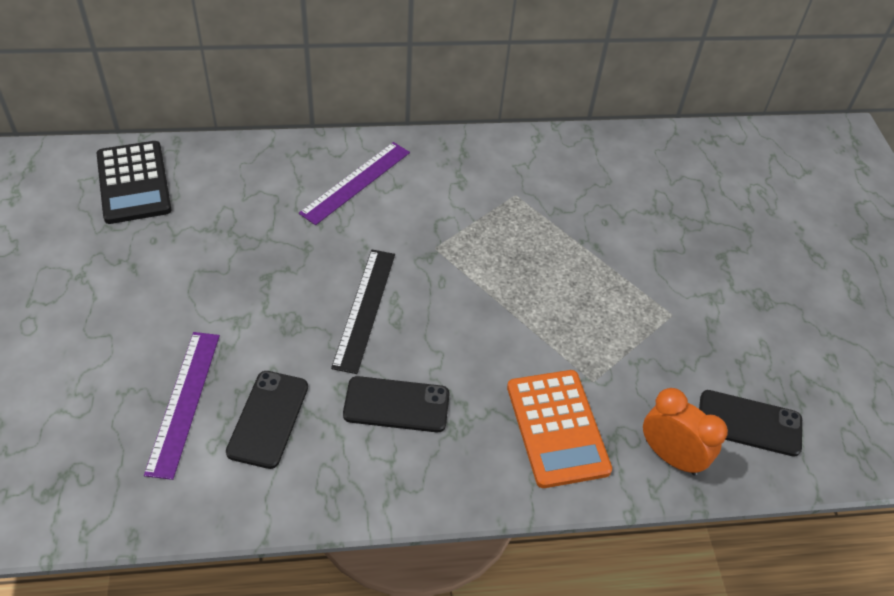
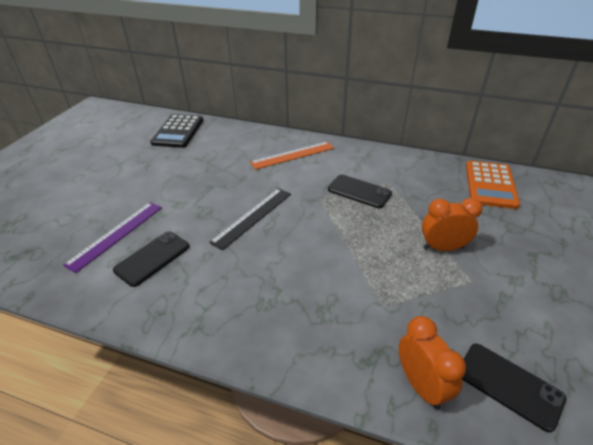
camera: 30 degrees right, 10 degrees down
(356, 182) = (293, 155): purple ruler -> orange ruler
(396, 404) = (234, 275): black phone -> black phone (359, 191)
(557, 428) = (336, 329): orange calculator -> orange calculator (490, 185)
(624, 279) = (443, 248): none -> orange clock

